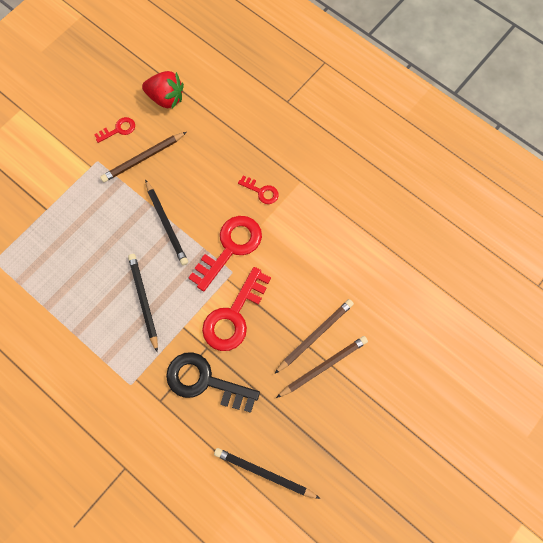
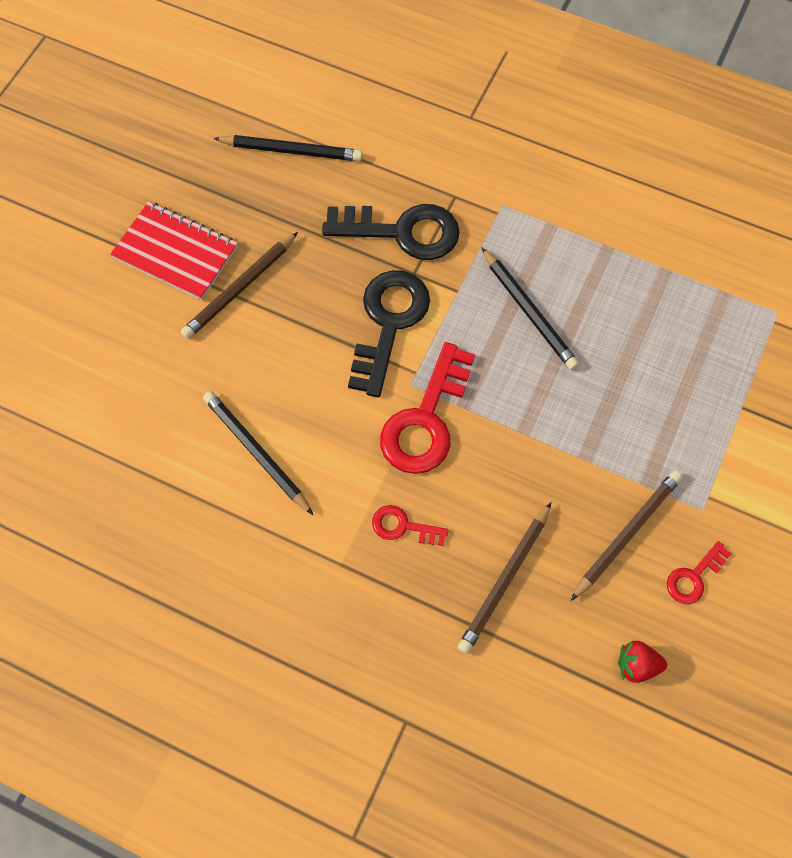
camera: 165 degrees right, 5 degrees down
(166, 98) = (637, 665): red strawberry -> red strawberry, size x0.60
(166, 224) = (541, 431): black pencil -> black pencil (256, 452)
(234, 316) = (389, 323): red key -> black key
(315, 335) = (261, 325): brown pencil -> brown pencil (505, 580)
(362, 406) = (175, 252): none -> red notebook

